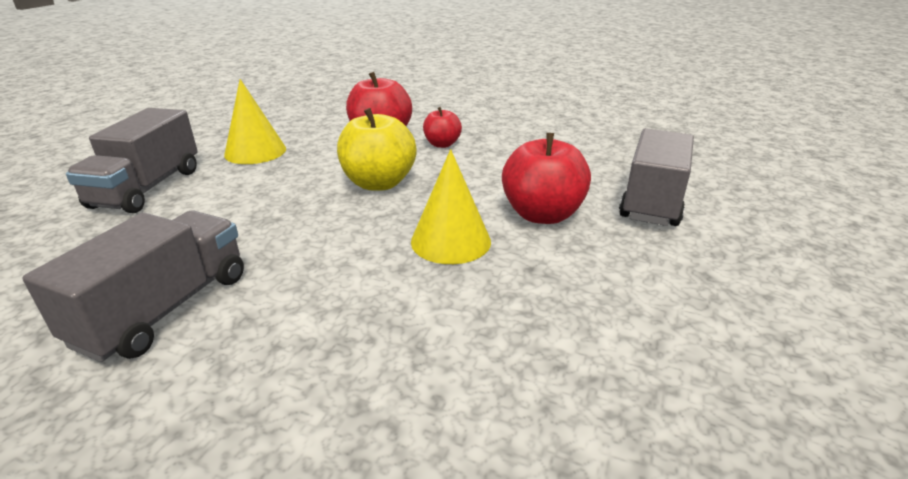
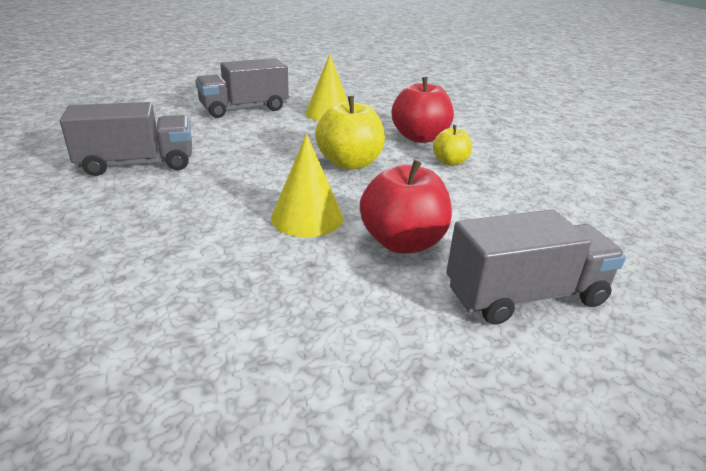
camera: 50 degrees right, 0 degrees up
(442, 144) = (450, 162): red apple -> yellow apple

